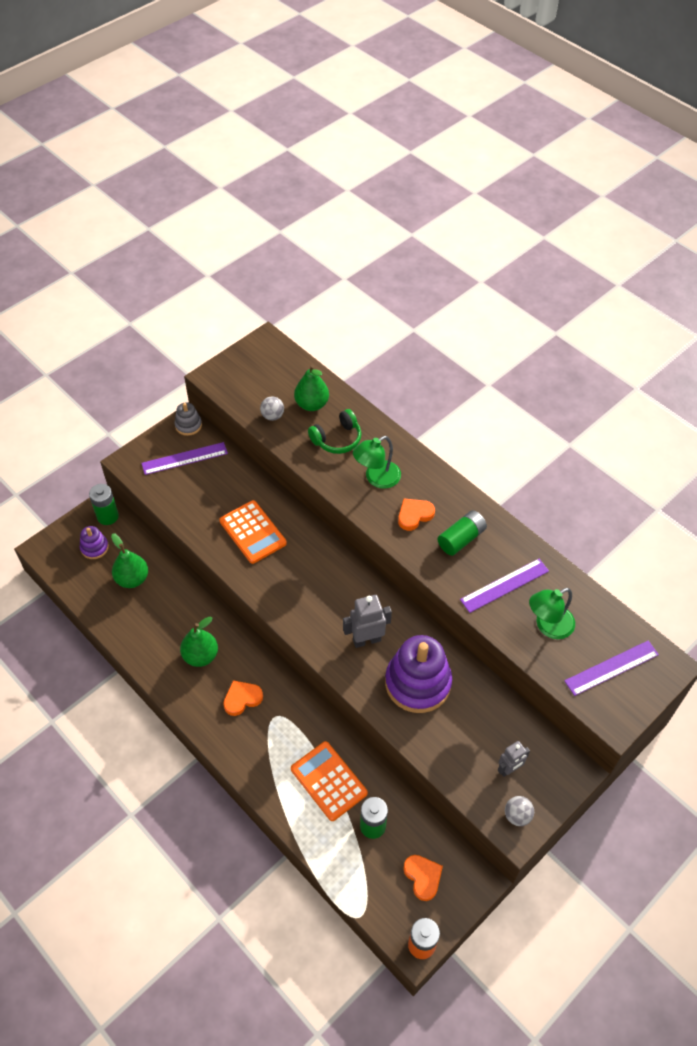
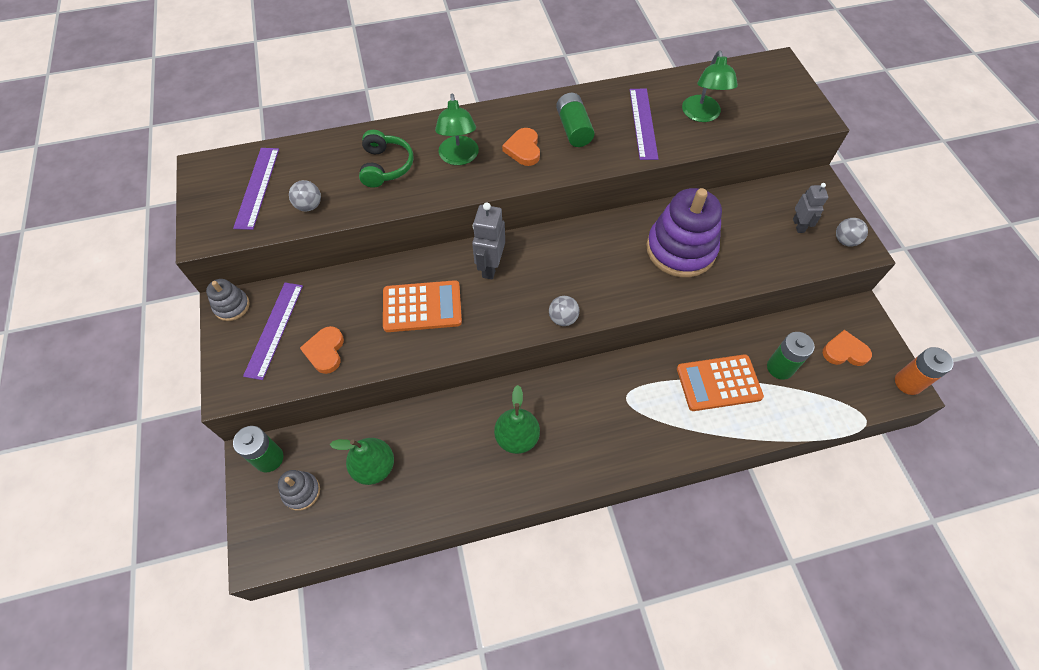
camera: 60 degrees left, 5 degrees up
(94, 547) = (301, 492): purple stacking toy -> grey stacking toy
(242, 699) = (590, 420): orange heart -> orange heart (325, 351)
(296, 626) = (563, 318): none -> grey ball
(311, 404) = (323, 167): green pear -> none
(366, 640) = (612, 267): grey robot -> grey robot (490, 267)
(611, 667) = (764, 96): purple ruler -> purple ruler (257, 187)

